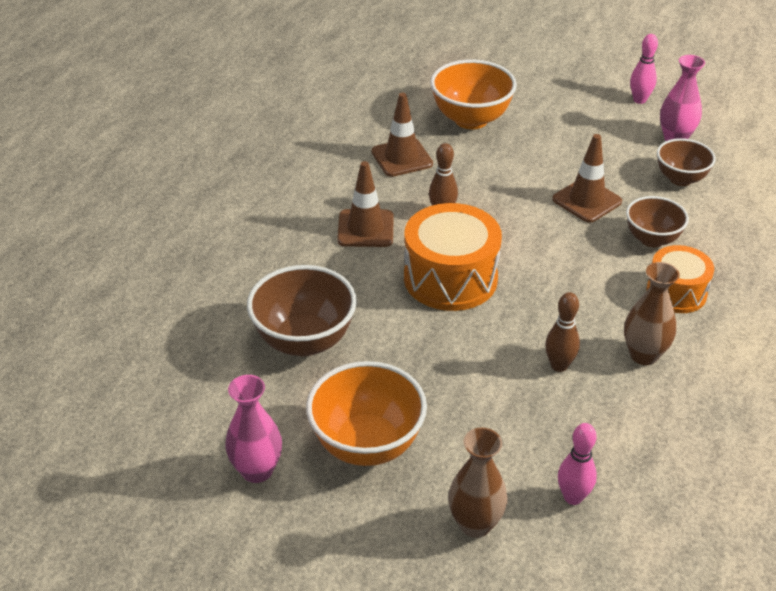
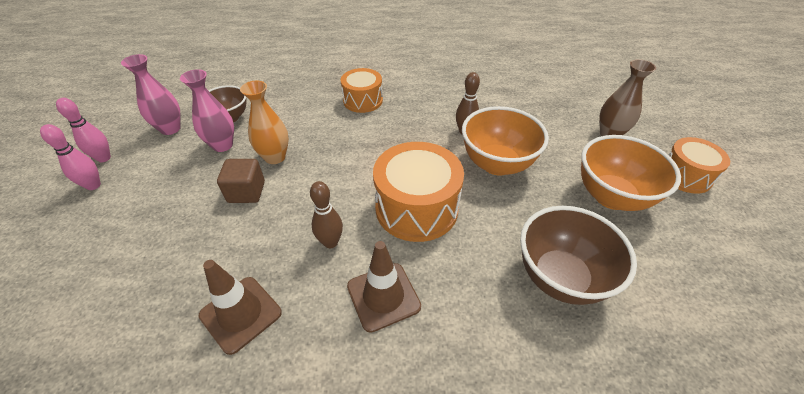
camera: 115 degrees left, 5 degrees up
(257, 470) = (696, 247): pink vase -> pink vase (222, 145)
(350, 551) = (685, 176): none -> orange drum
(471, 119) = (146, 274): orange bowl -> orange bowl (497, 164)
(540, 176) = (246, 192): none -> brown cube
(573, 497) = (554, 107): pink bowling pin -> pink bowling pin (93, 185)
(587, 200) = (275, 157): brown traffic cone -> orange vase
(644, 355) = (428, 103): brown vase -> none
(652, 239) = (311, 118): brown bowl -> none

